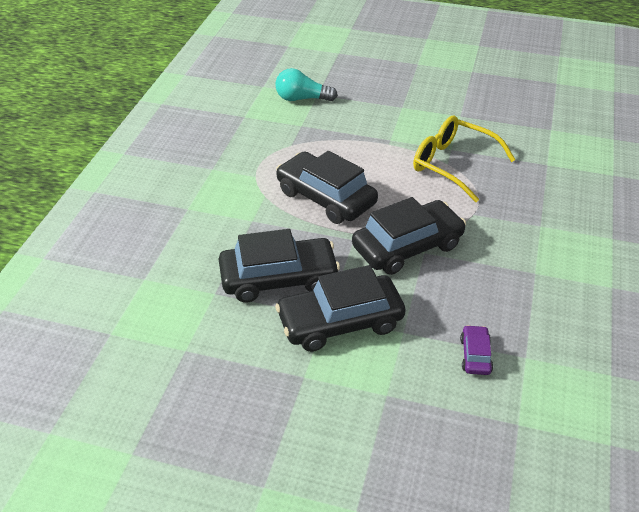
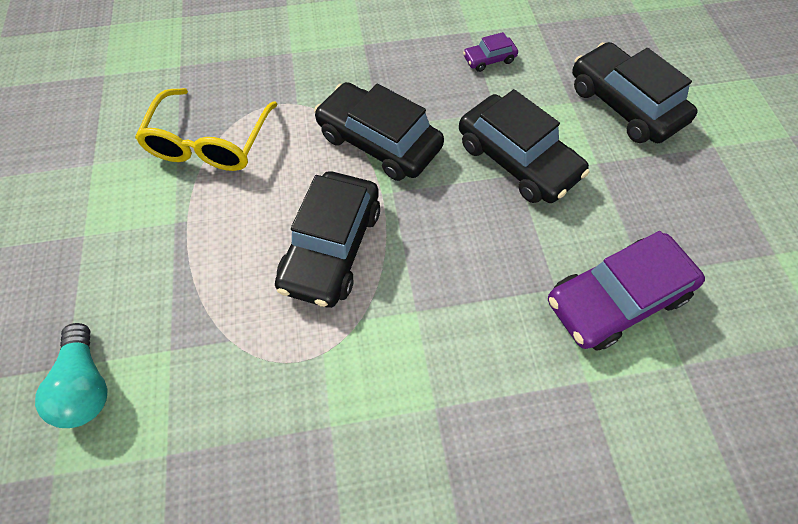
camera: 115 degrees left, 20 degrees up
(182, 322) = (616, 298): none -> purple car
(278, 278) = (494, 236): black car -> black car (623, 105)

